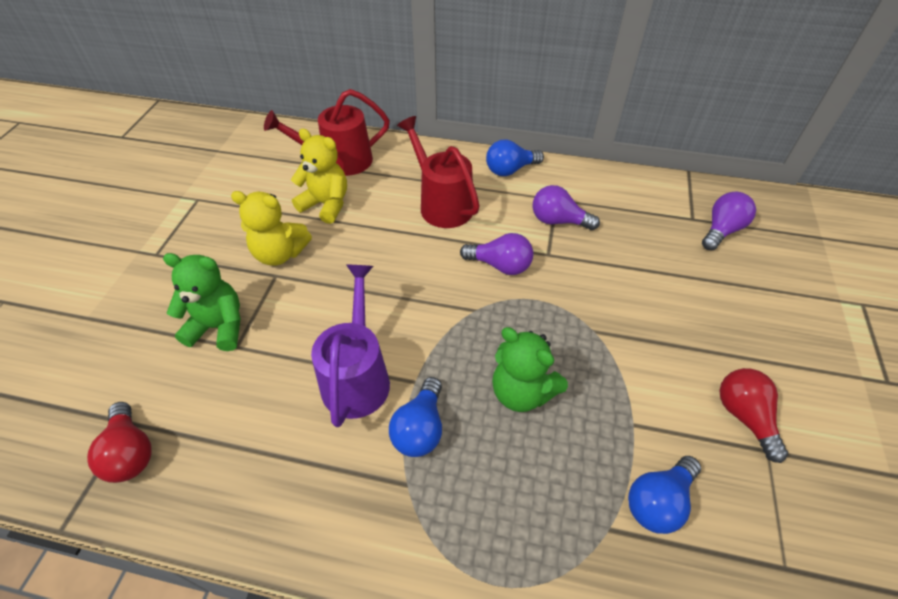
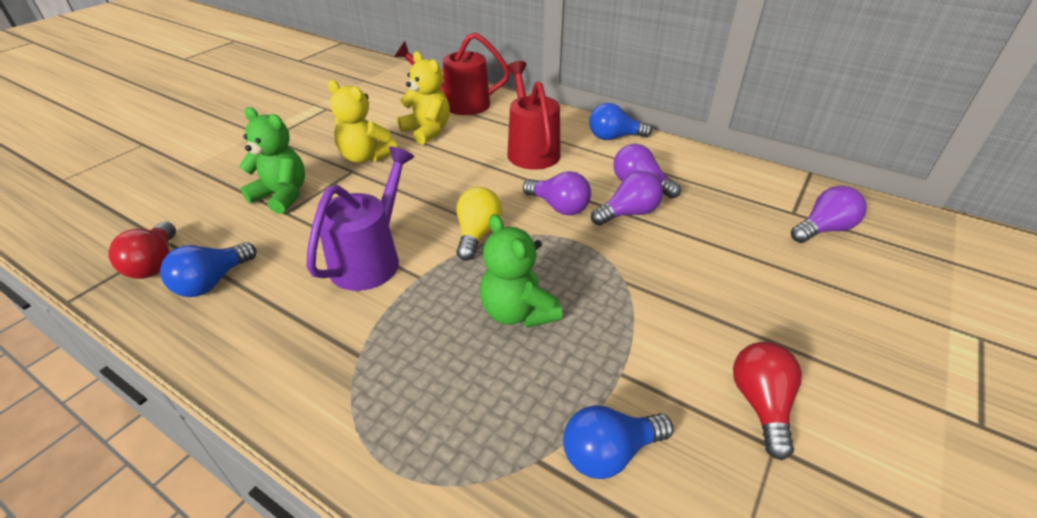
camera: 20 degrees right, 10 degrees down
(420, 428) = (400, 314): blue light bulb -> blue light bulb (212, 282)
(442, 317) = (477, 234): none -> yellow light bulb
(563, 256) = (628, 213): none -> purple light bulb

